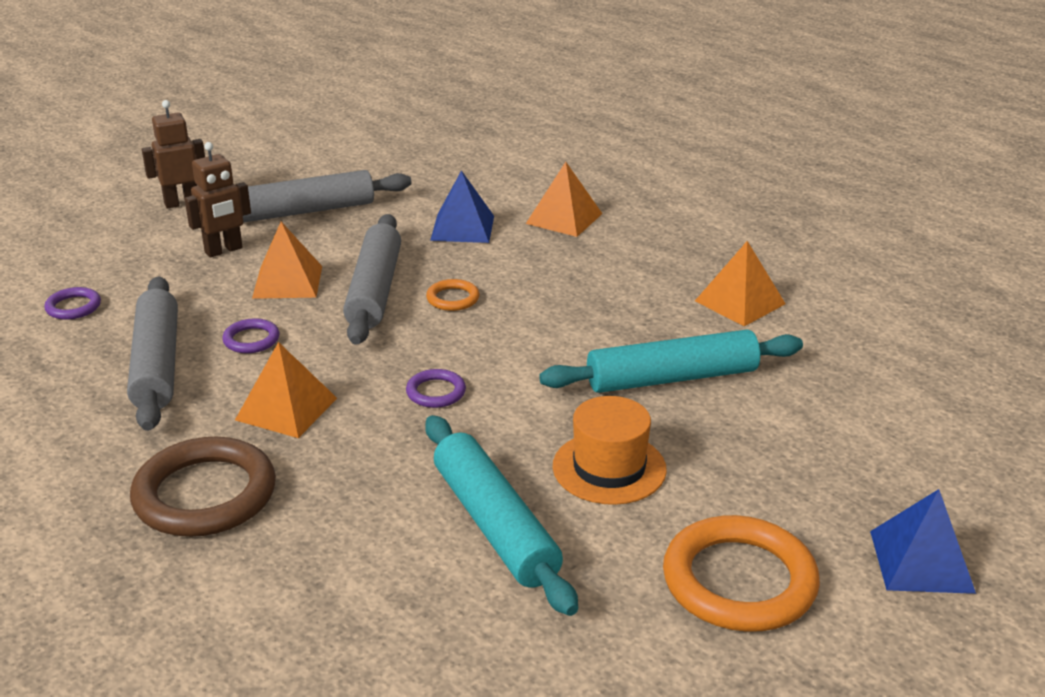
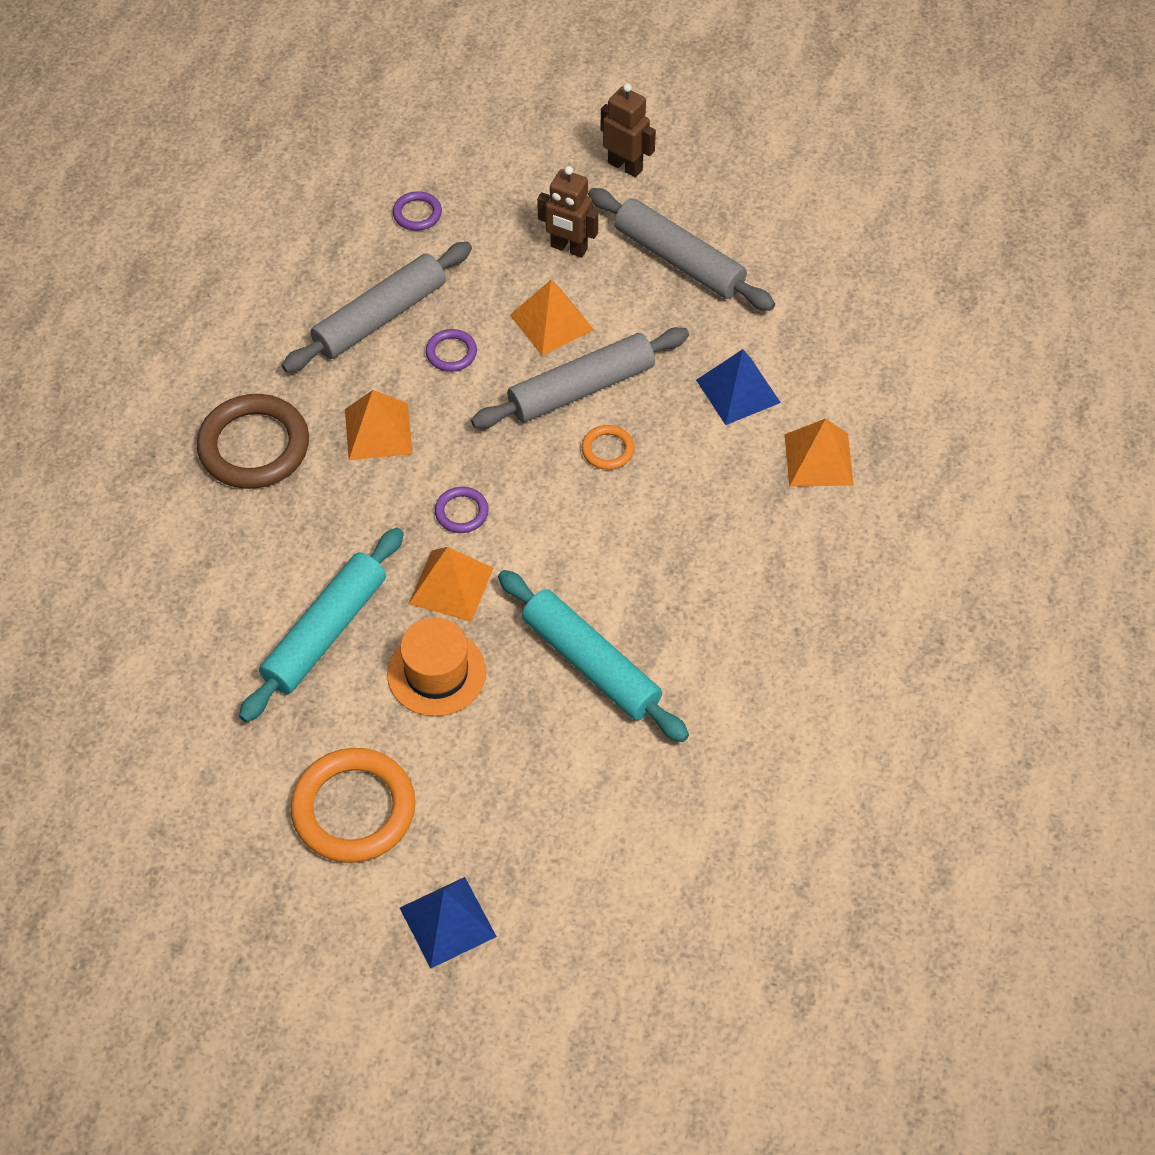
camera: 60 degrees right, 25 degrees up
(739, 302) = (758, 666): orange pyramid -> orange pyramid (451, 585)

